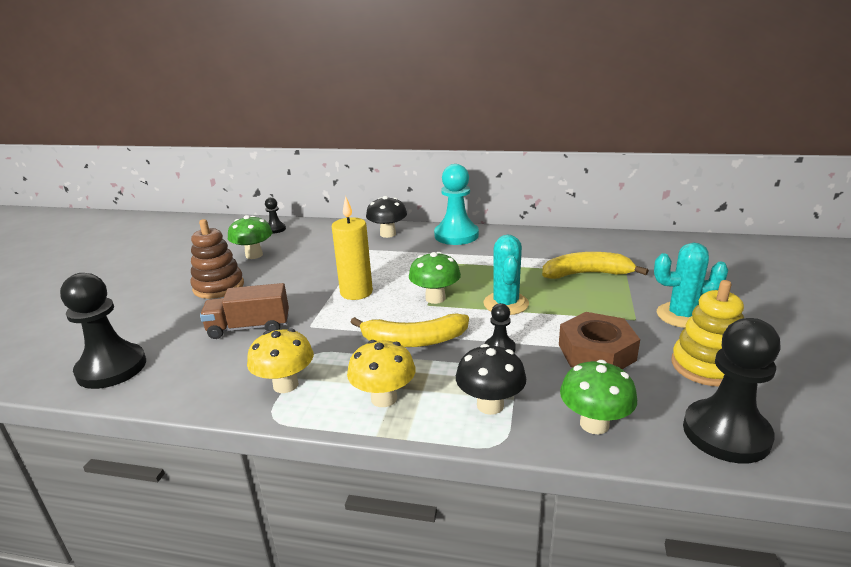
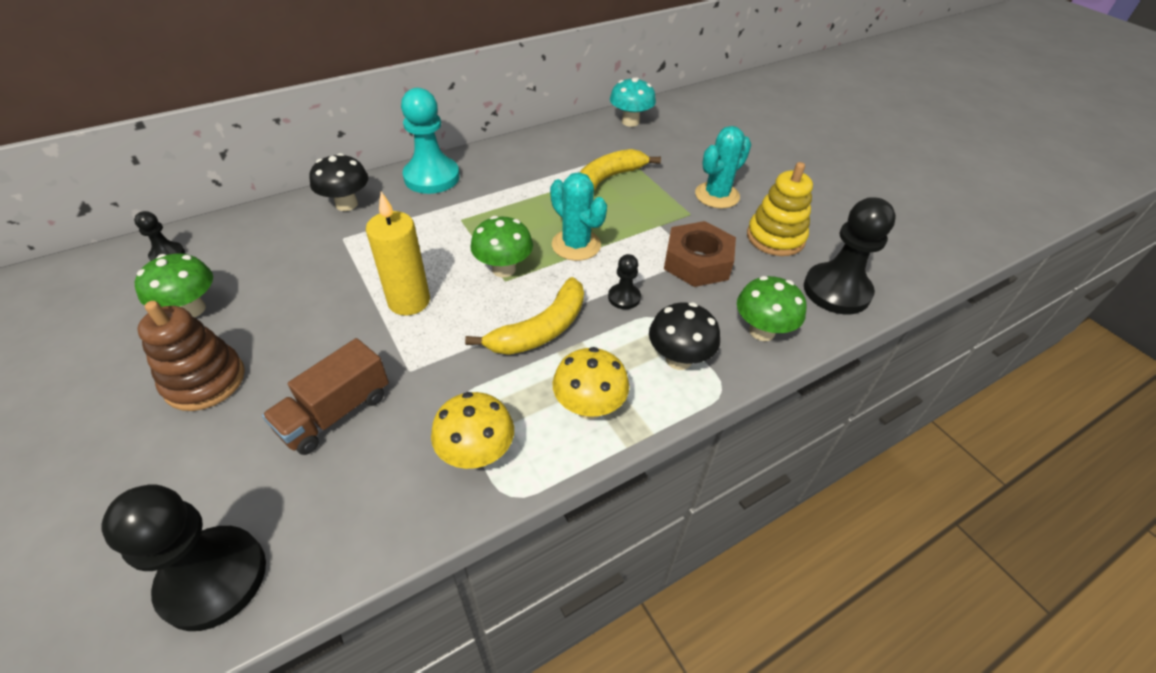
camera: 45 degrees left, 20 degrees up
(660, 244) = (630, 122): none -> turquoise mushroom

